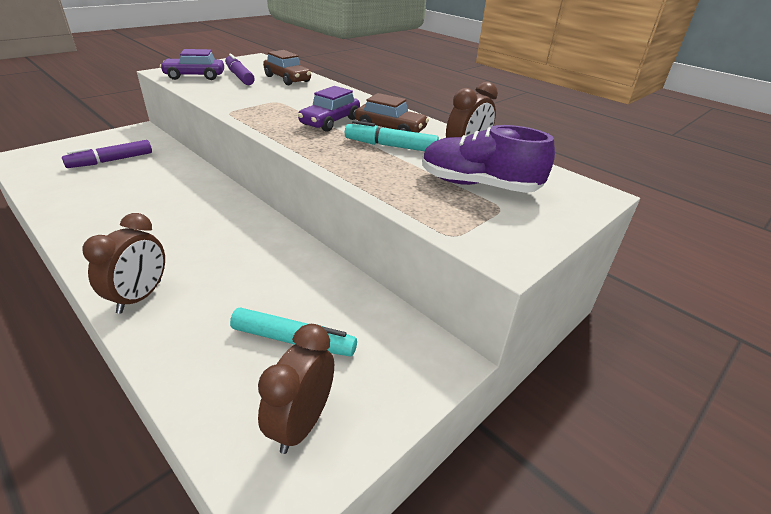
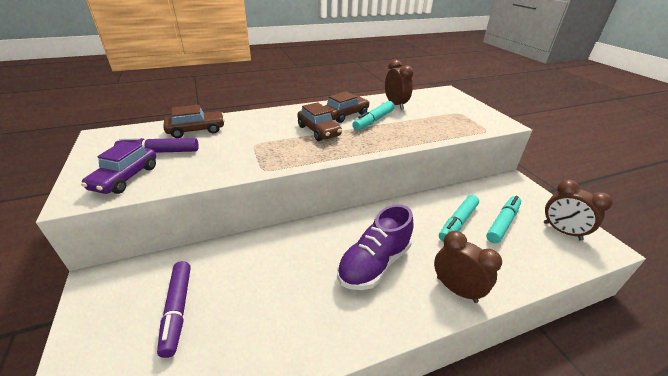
camera: 65 degrees left, 0 degrees up
(275, 292) = (457, 222): none -> turquoise marker
(330, 122) = (319, 131): purple car -> brown car
(478, 185) = (434, 111): purple shoe -> purple shoe (374, 263)

